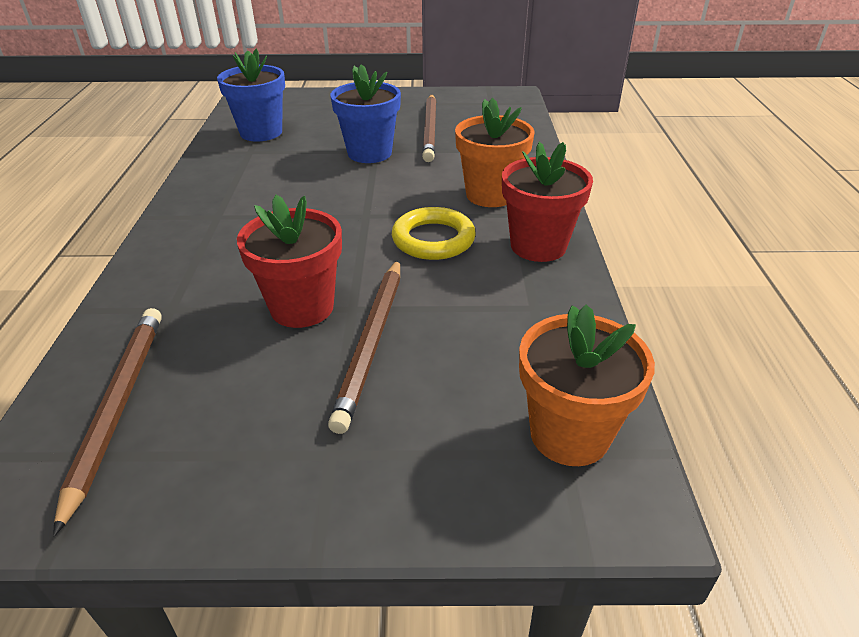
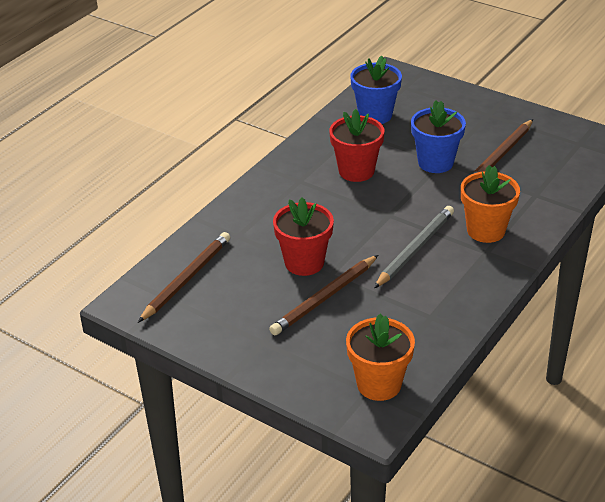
camera: 35 degrees right, 0 degrees up
(433, 239) = (415, 249): yellow ring -> grey pencil
(538, 246) = (476, 280): red flower pot -> red flower pot (356, 171)

